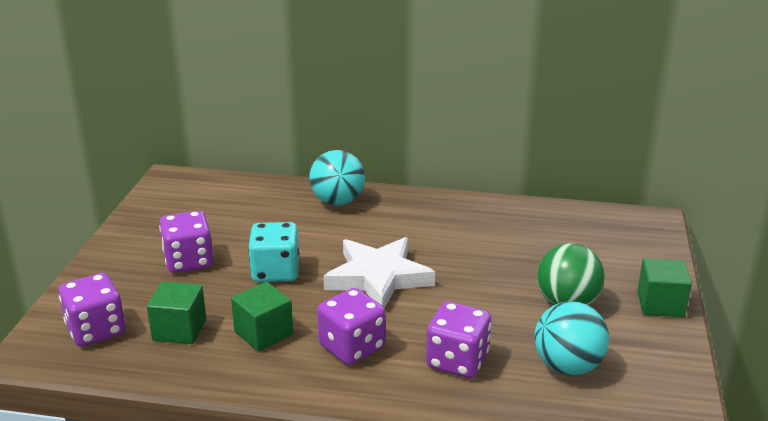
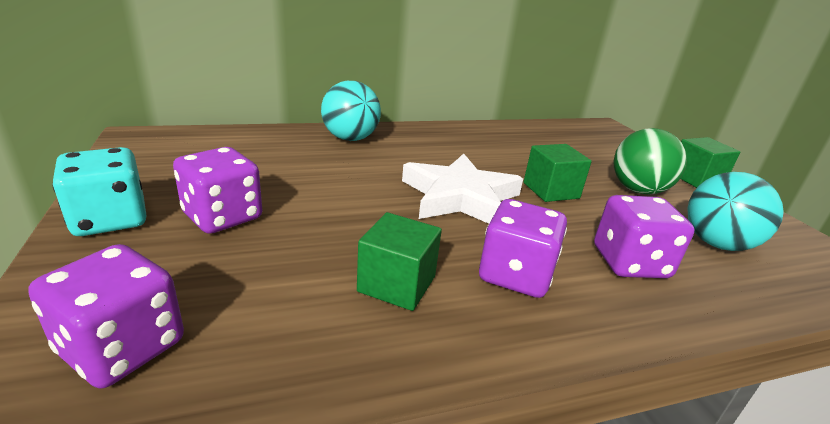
camera: 30 degrees left, 0 degrees up
(179, 329) = (273, 309): green cube -> green cube (551, 190)
(275, 272) = (345, 210): turquoise dice -> turquoise dice (110, 219)

